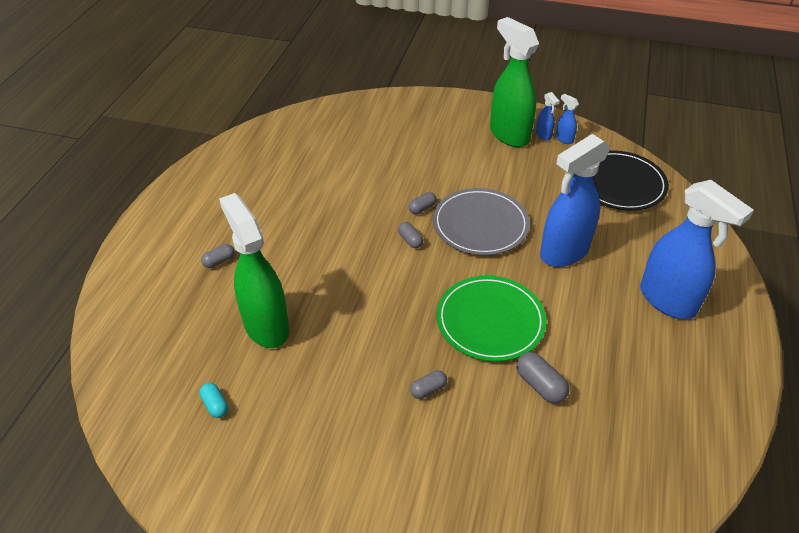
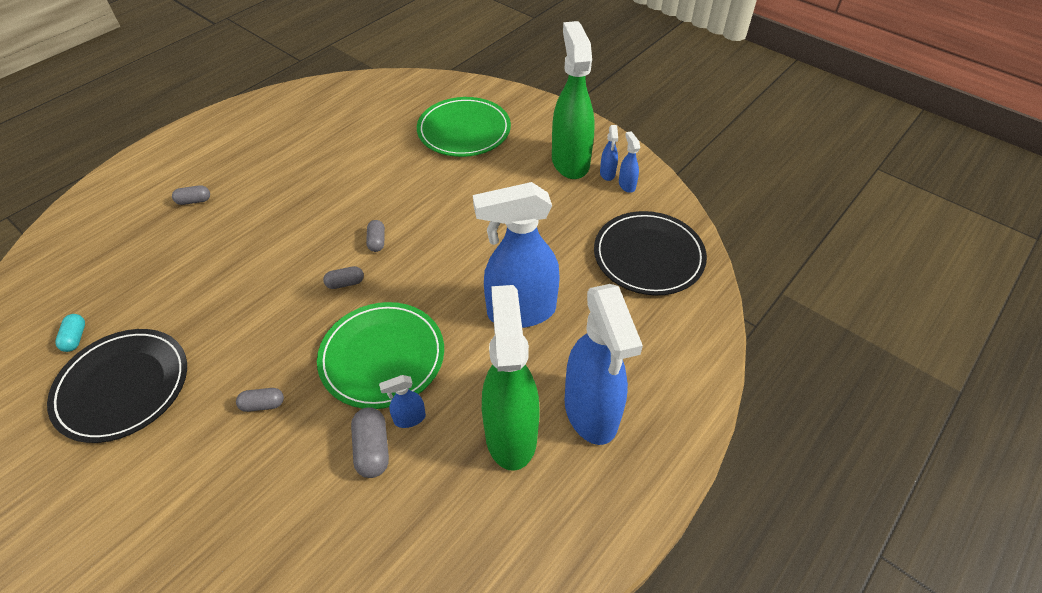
camera: 25 degrees right, 5 degrees up
(266, 326) = (179, 278): green spray bottle -> green spray bottle (511, 434)
(297, 424) = (123, 387): none -> black plate
(405, 135) = (464, 130): none -> green plate
(422, 208) = (416, 212): grey capsule -> grey capsule (345, 283)
(480, 225) = (459, 249): grey plate -> none
(548, 354) = (409, 418): none -> blue spray bottle

